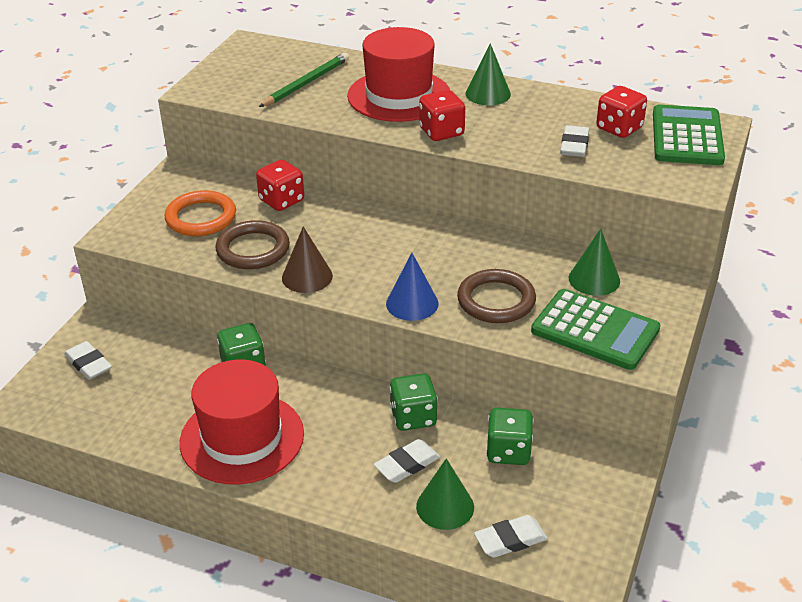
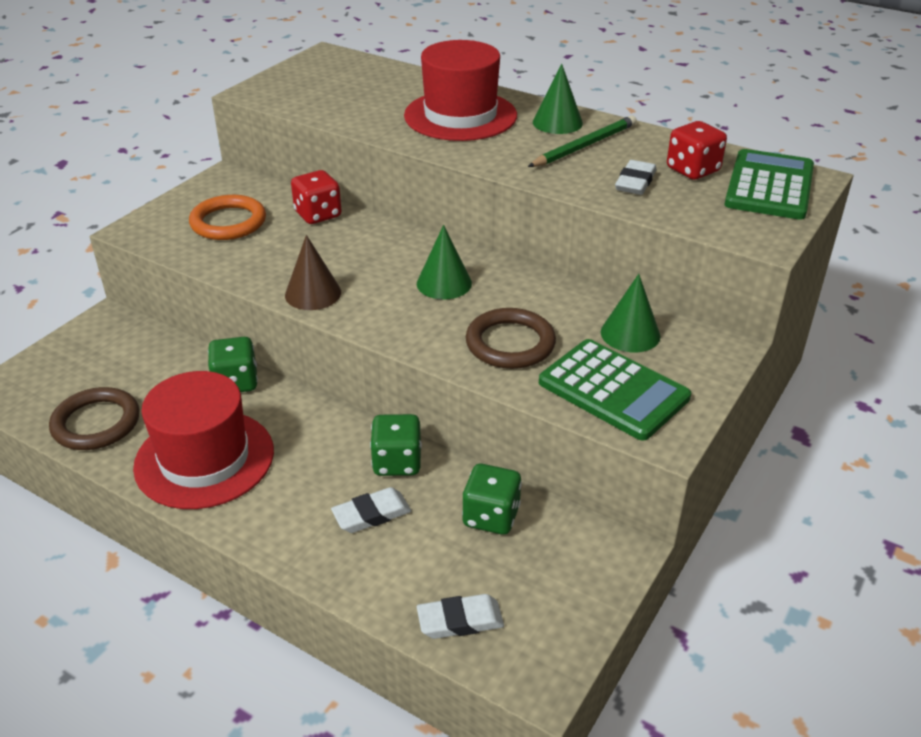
camera: 10 degrees right, 0 degrees up
(88, 364) = (80, 360): white eraser -> none
(253, 249) = (268, 259): brown ring -> brown ring (96, 423)
(306, 83) = (368, 95): green pencil -> green pencil (584, 146)
(412, 303) = (415, 335): blue cone -> none
(441, 132) = (491, 155): red dice -> none
(445, 506) = (398, 569): green cone -> green cone (444, 283)

